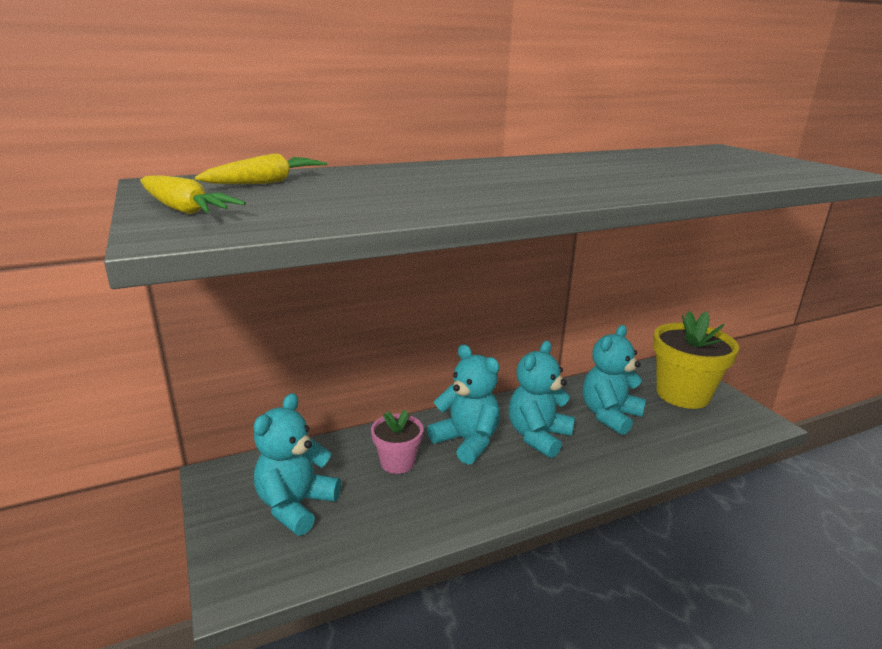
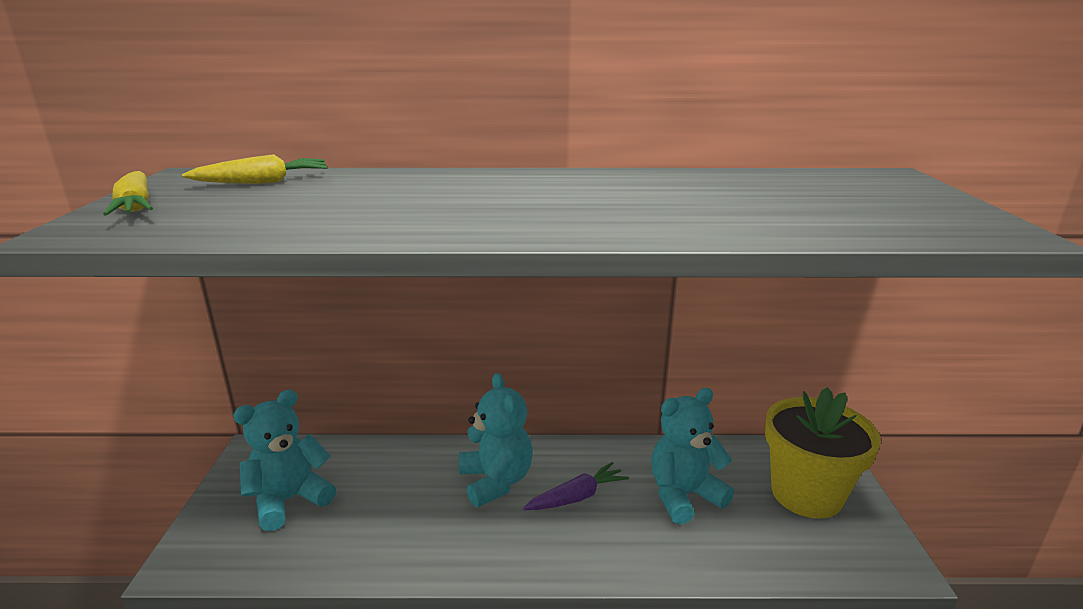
camera: 25 degrees right, 0 degrees up
(397, 462) = (410, 484): pink flower pot -> none
(538, 436) = (577, 497): turquoise teddy bear -> purple carrot

